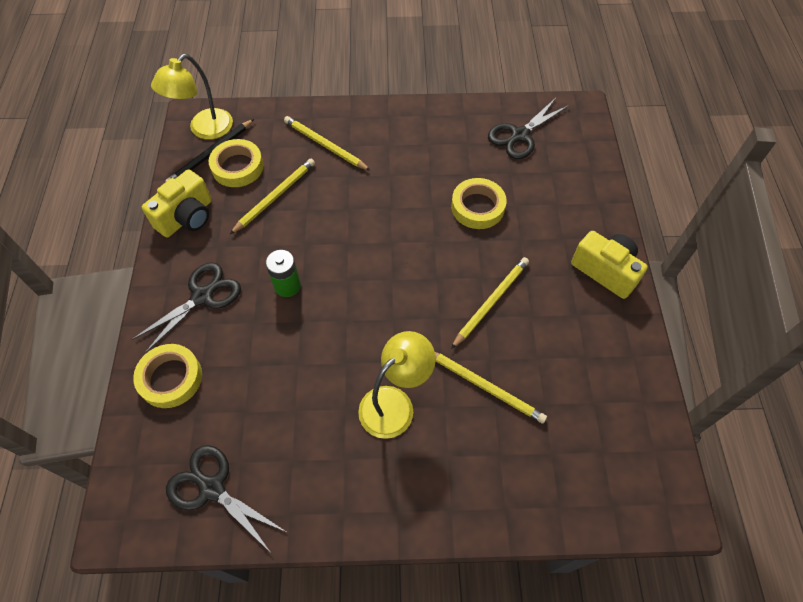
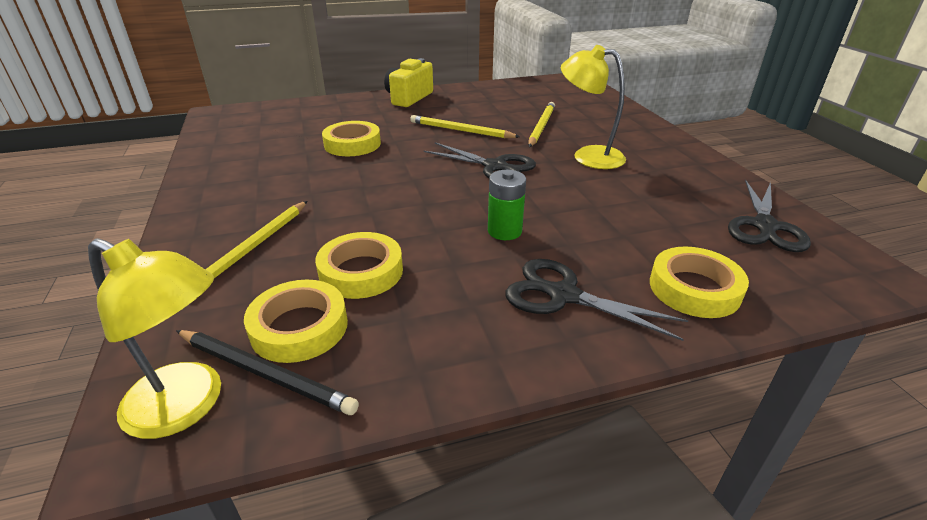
camera: 105 degrees left, 25 degrees down
(187, 217) = (427, 358): yellow camera -> none
(275, 196) = (361, 271): yellow pencil -> yellow tape
(520, 135) = (249, 134): black scissors -> black scissors (495, 167)

